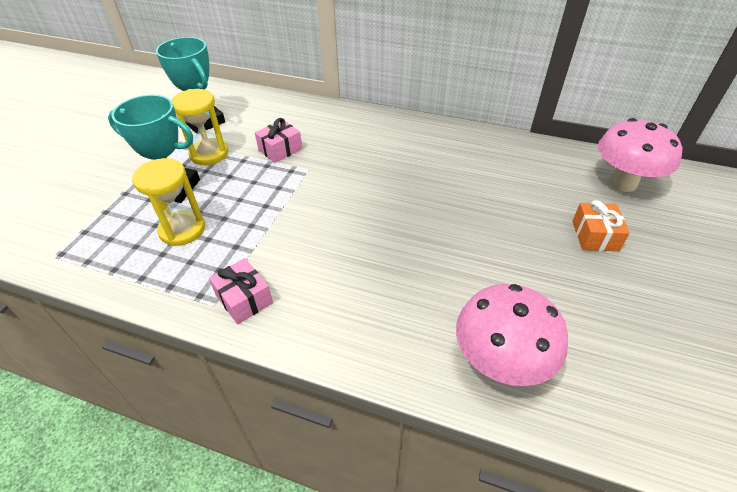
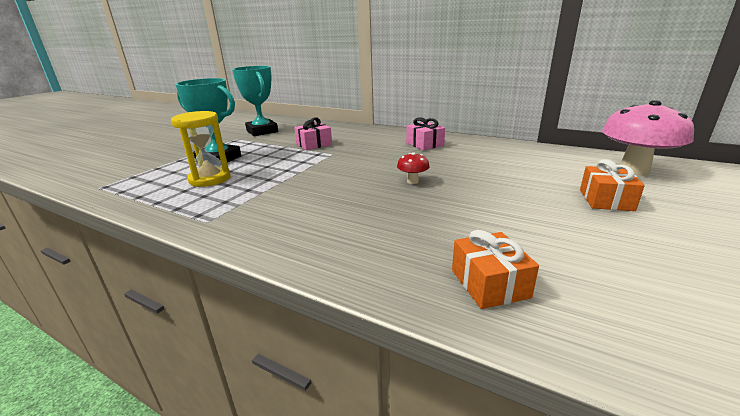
camera: 10 degrees right, 20 degrees down
(209, 154) = (256, 145): yellow hourglass -> none
(244, 299) = (236, 219): pink gift -> pink gift (424, 144)
(409, 218) = (412, 181): none -> red mushroom
(499, 362) = (489, 283): pink mushroom -> orange gift

